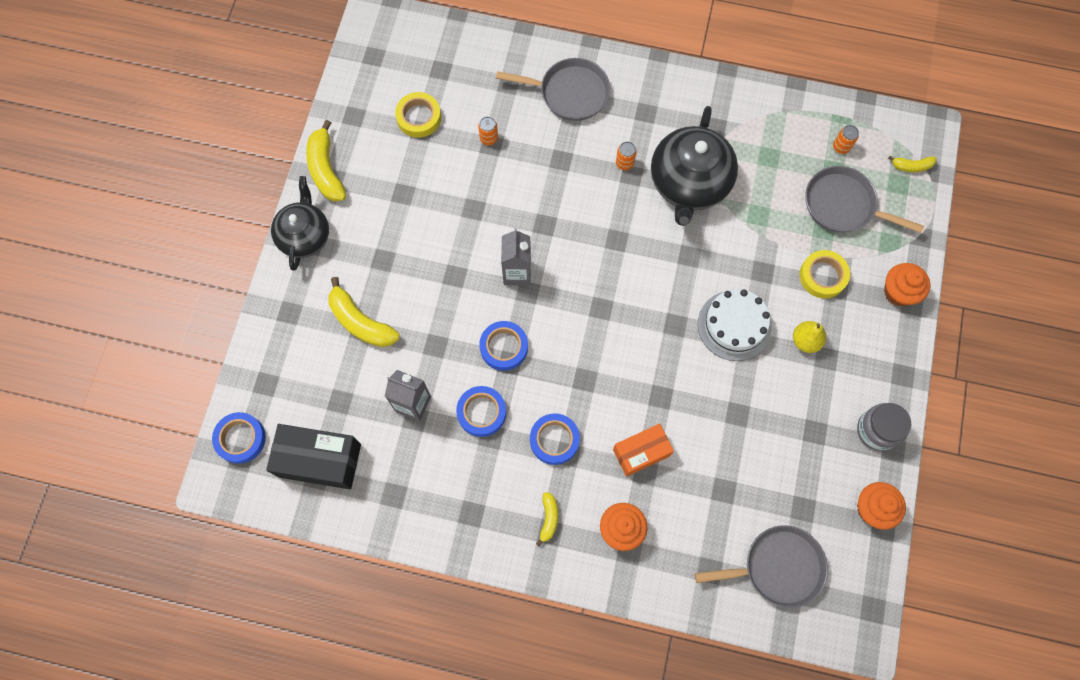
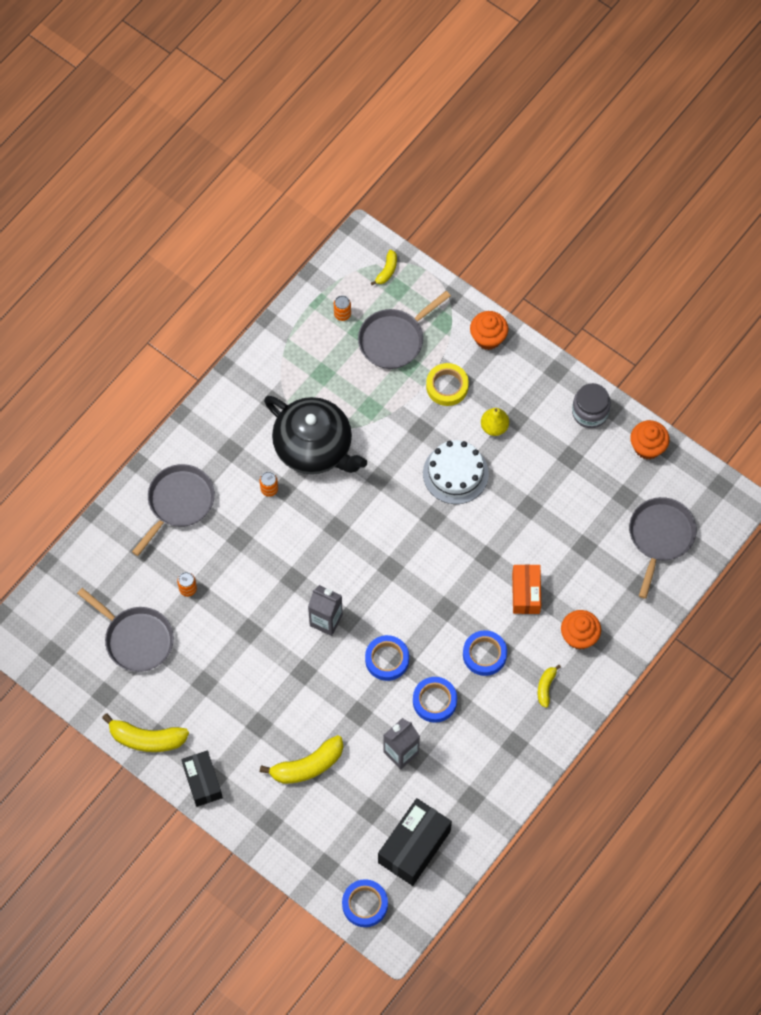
camera: 65 degrees left, 5 degrees down
(304, 236) = (202, 782): black teapot -> black box
(419, 117) = (136, 639): yellow tape -> grey pan
(548, 519) = (546, 687): yellow banana -> yellow banana turned 105 degrees counterclockwise

